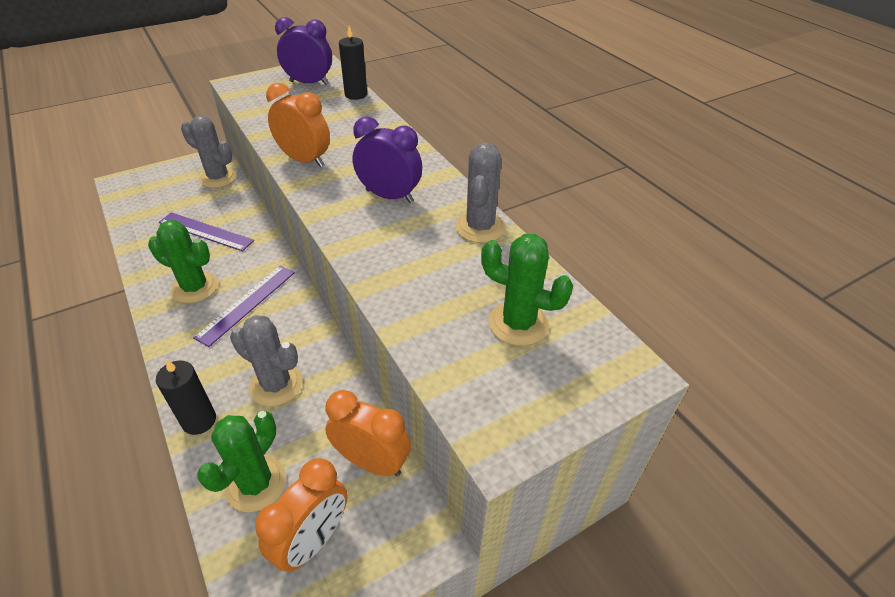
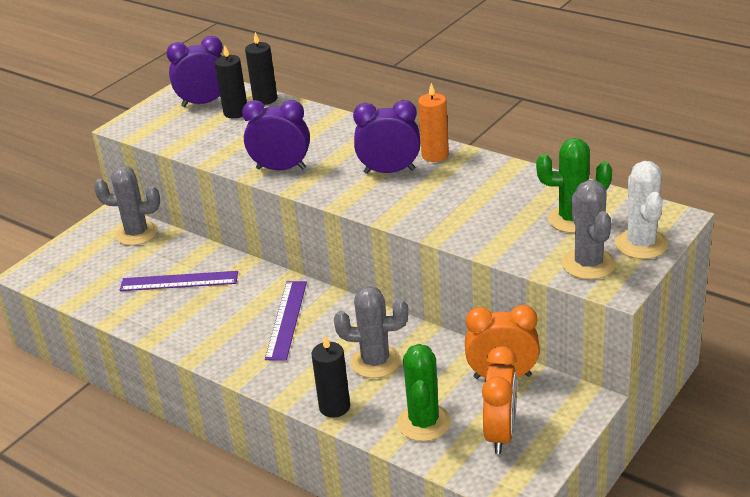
camera: 20 degrees left, 10 degrees down
(195, 288) = (222, 326): green cactus -> none
(304, 160) = (281, 168): orange clock -> purple clock
(323, 98) = (236, 112): none -> black candle
(444, 195) = (435, 155): none -> orange candle
(480, 227) = (487, 168): grey cactus -> grey cactus (588, 264)
(570, 393) = (641, 244): none -> white cactus

